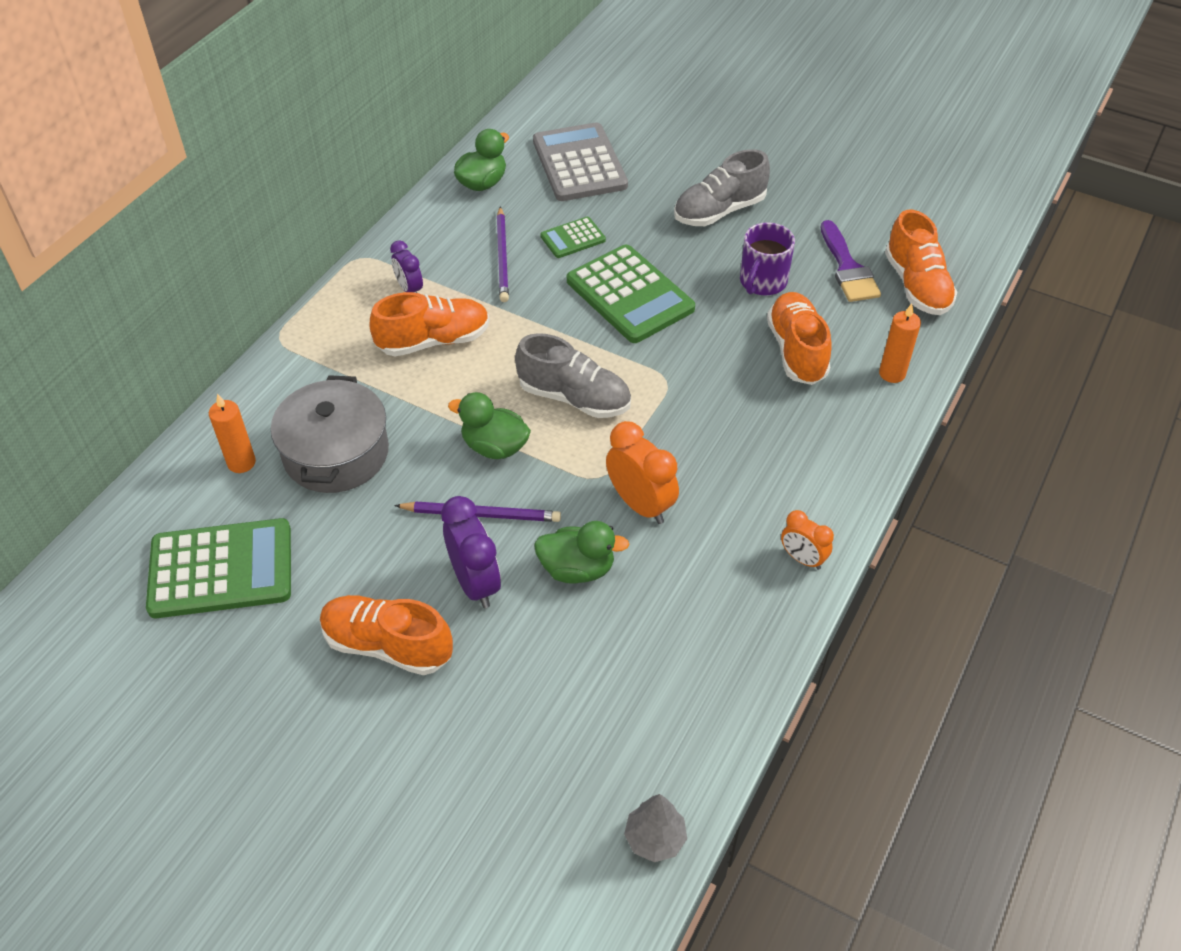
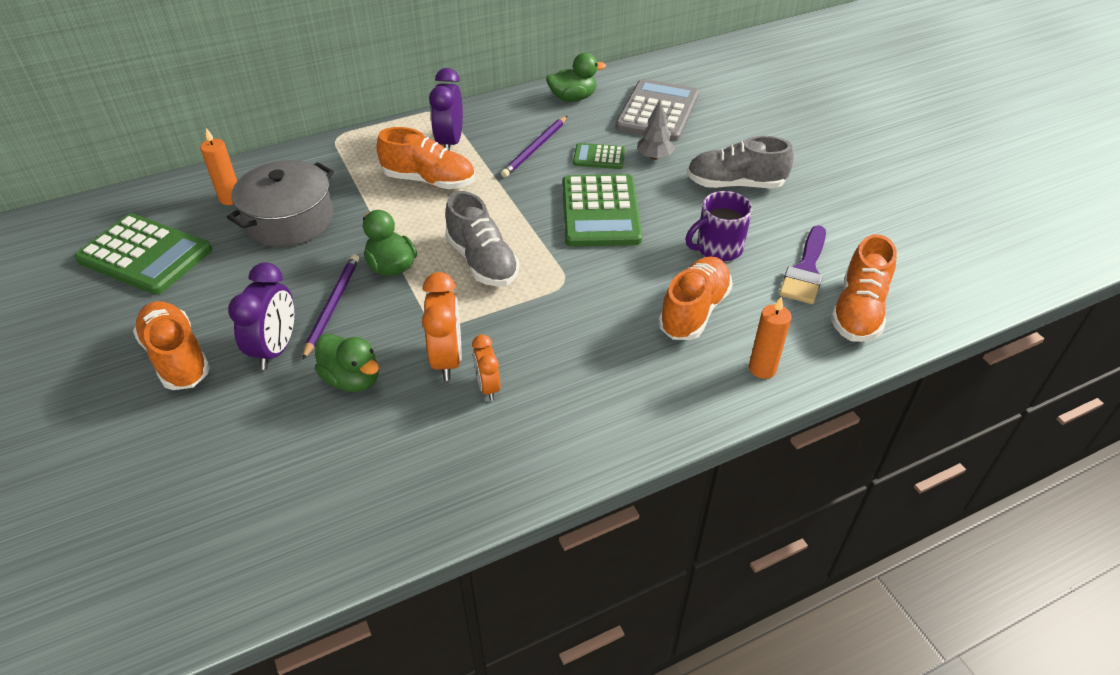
camera: 35 degrees right, 5 degrees down
(409, 289) = (450, 142): purple clock -> purple clock, size x1.64
(481, 514) = (332, 306): purple pencil -> purple pencil turned 120 degrees counterclockwise
(654, 839) = (178, 615): grey tree -> grey tree (654, 157)
(802, 559) = (528, 472): orange clock -> orange clock (488, 387)

